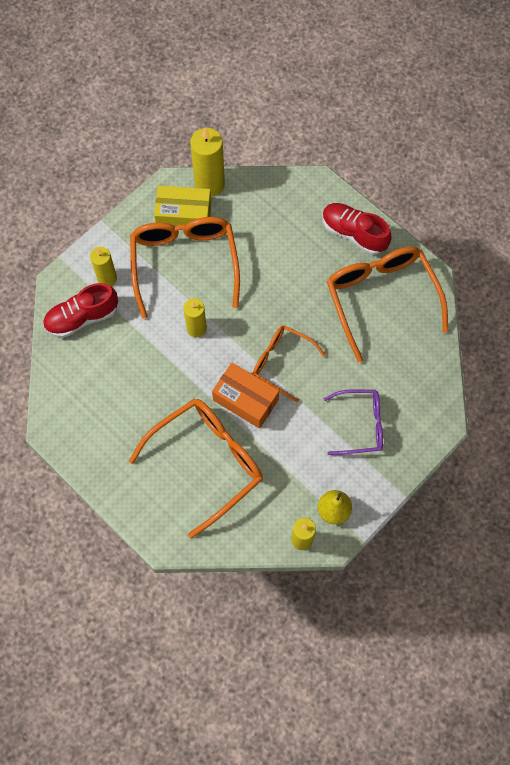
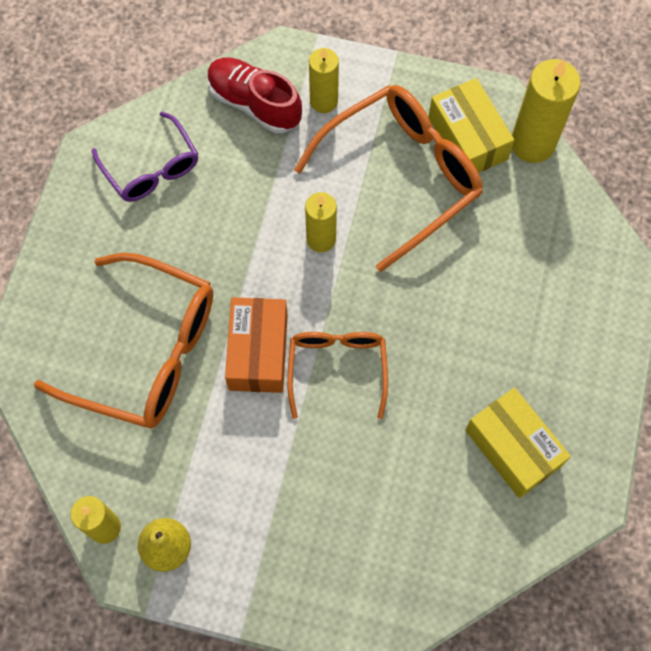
camera: 60 degrees right, 0 degrees up
(354, 233) = (586, 360): red shoe -> none
(360, 425) = (309, 519): purple glasses -> purple glasses (151, 168)
(381, 298) = (513, 448): orange glasses -> yellow box

